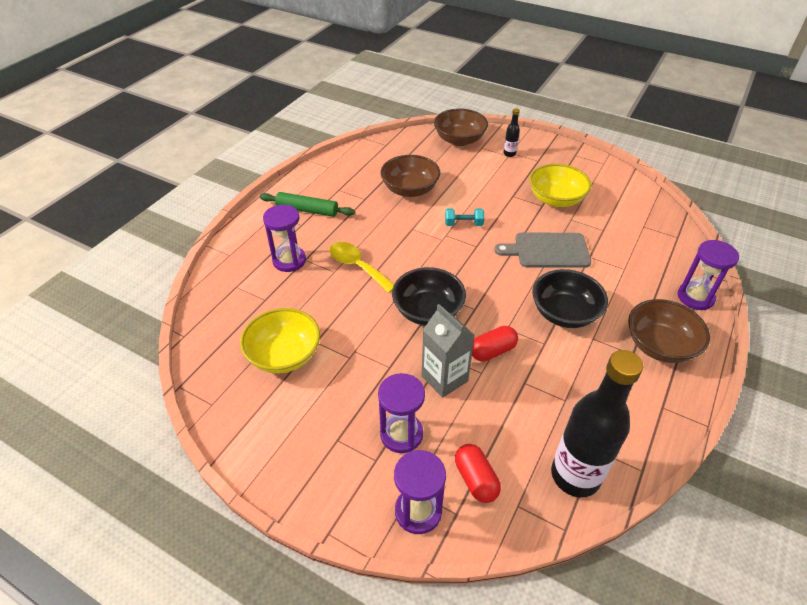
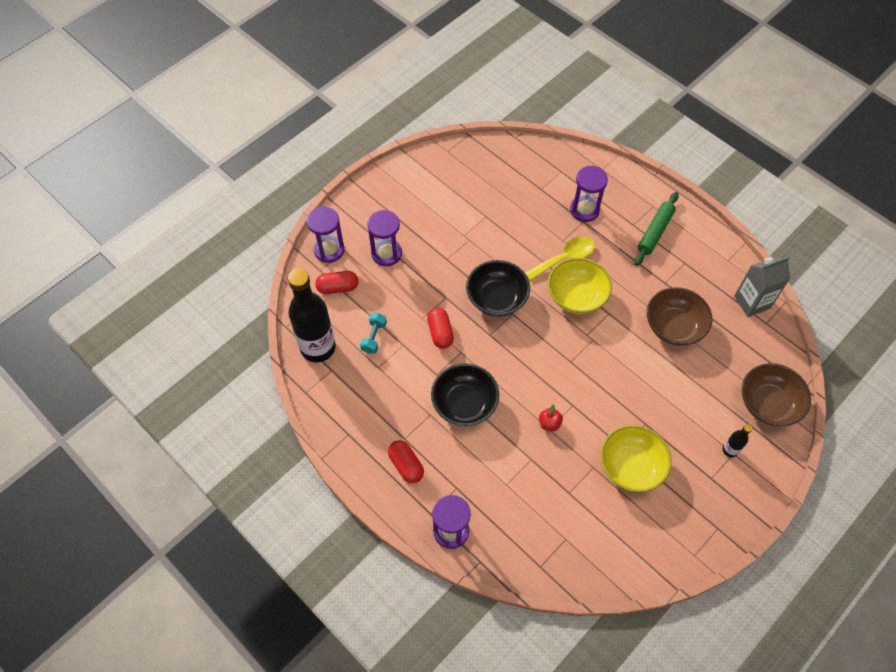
camera: 105 degrees right, 15 degrees up
(284, 355) = (478, 195): yellow bowl -> yellow bowl (576, 296)
(444, 378) = (424, 292): grey carton -> grey carton (752, 302)
(463, 224) = (606, 360): turquoise dumbbell -> turquoise dumbbell (374, 337)
(548, 250) = (549, 423): grey cutting board -> red apple
(659, 345) = (406, 465): brown bowl -> red capsule

